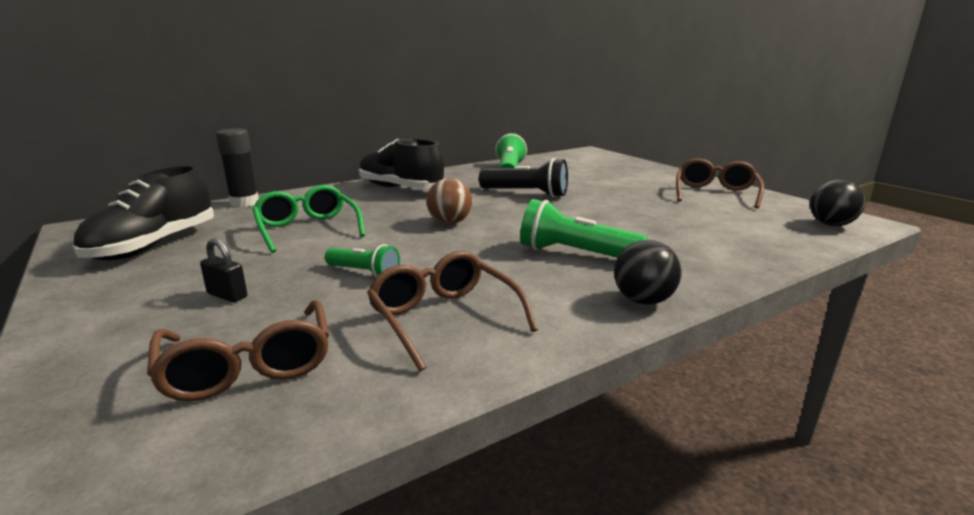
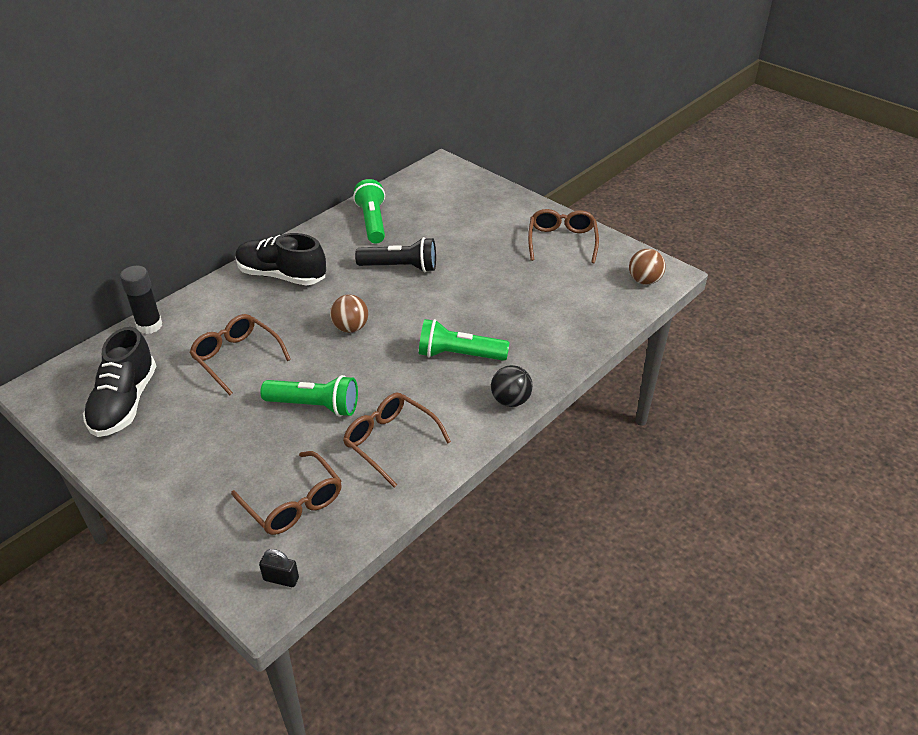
camera: 15 degrees left, 20 degrees up
(227, 295) = (233, 448): black padlock -> black padlock (281, 579)
(308, 229) = (237, 358): green glasses -> brown glasses
(364, 273) = (315, 406): green flashlight -> green flashlight, size x1.64
(831, 225) = (644, 281): black ball -> brown ball

